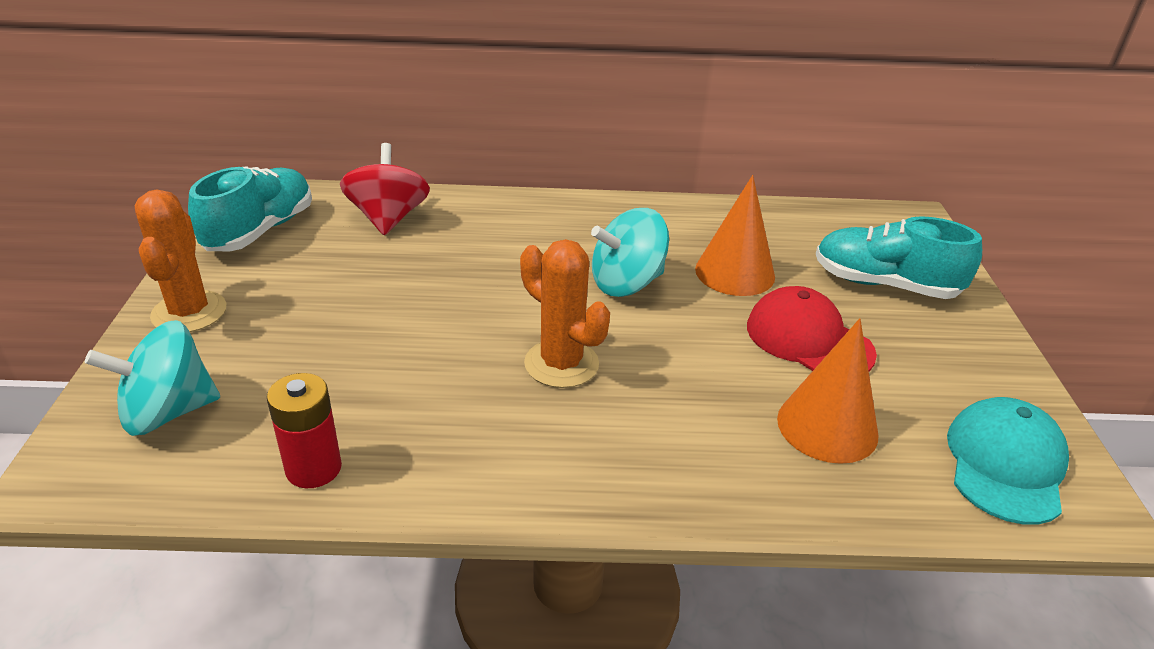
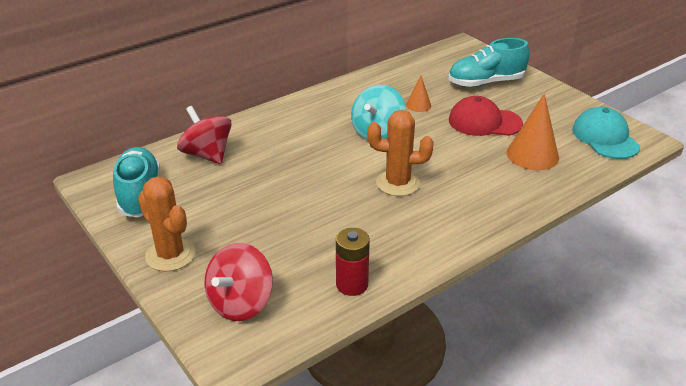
camera: 35 degrees left, 0 degrees up
(168, 412) = (241, 303): turquoise spinning top -> red spinning top
(735, 272) = (418, 105): orange cone -> orange cone, size x0.54

